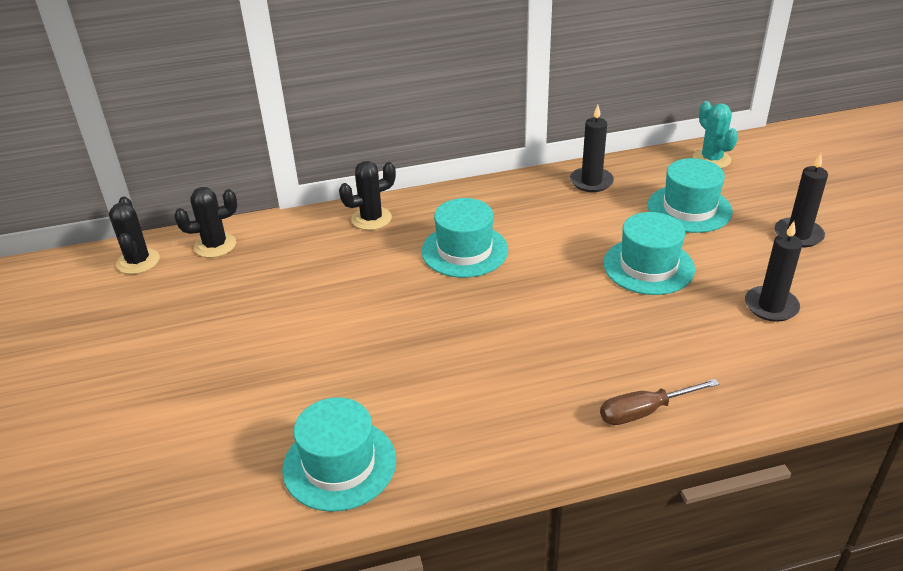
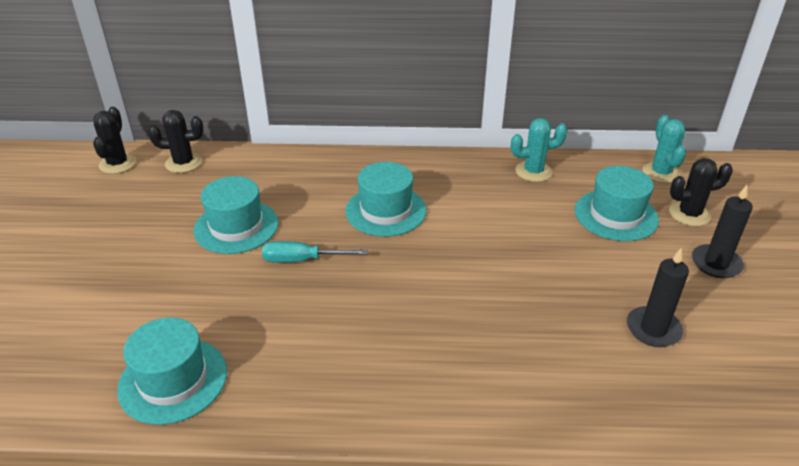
camera: 15 degrees right, 0 degrees up
(371, 219) = (321, 166): black cactus -> black cactus (689, 214)
(405, 318) = (302, 260): none -> turquoise screwdriver
(591, 182) = (533, 171): black candle -> turquoise cactus
(644, 411) = (473, 404): brown screwdriver -> none
(648, 266) = (548, 262): turquoise hat -> turquoise hat (236, 226)

